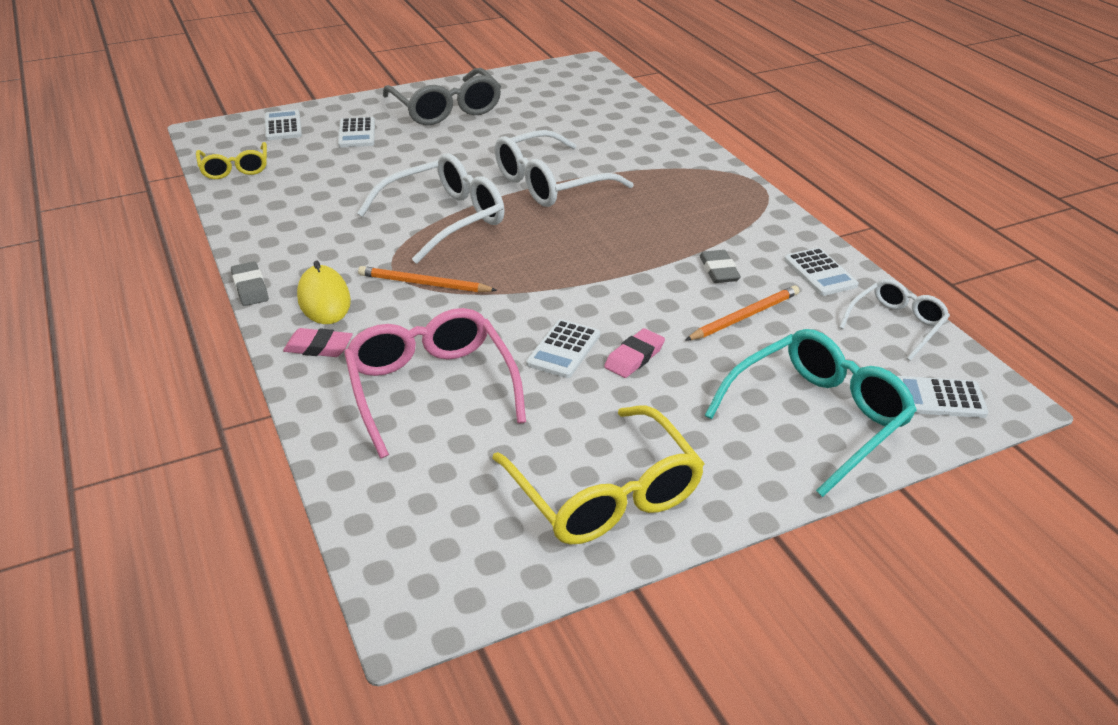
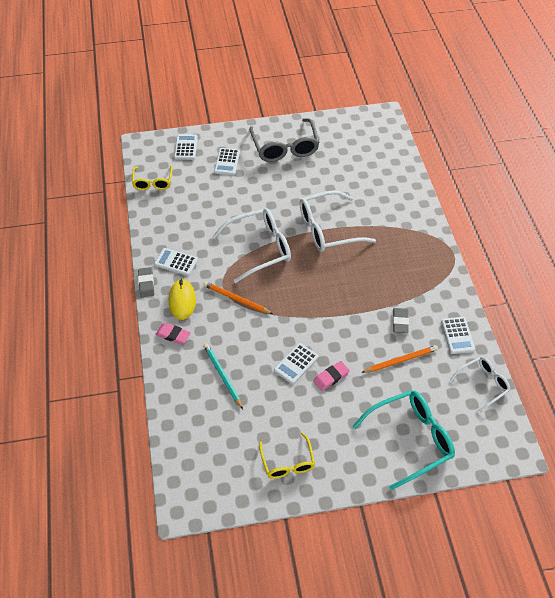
camera: 15 degrees right, 15 degrees up
(431, 388) = (222, 376): pink glasses -> turquoise pencil
(605, 494) = (287, 462): yellow glasses -> yellow glasses, size x0.59
(938, 398) = (481, 441): white calculator -> white calculator (176, 262)

